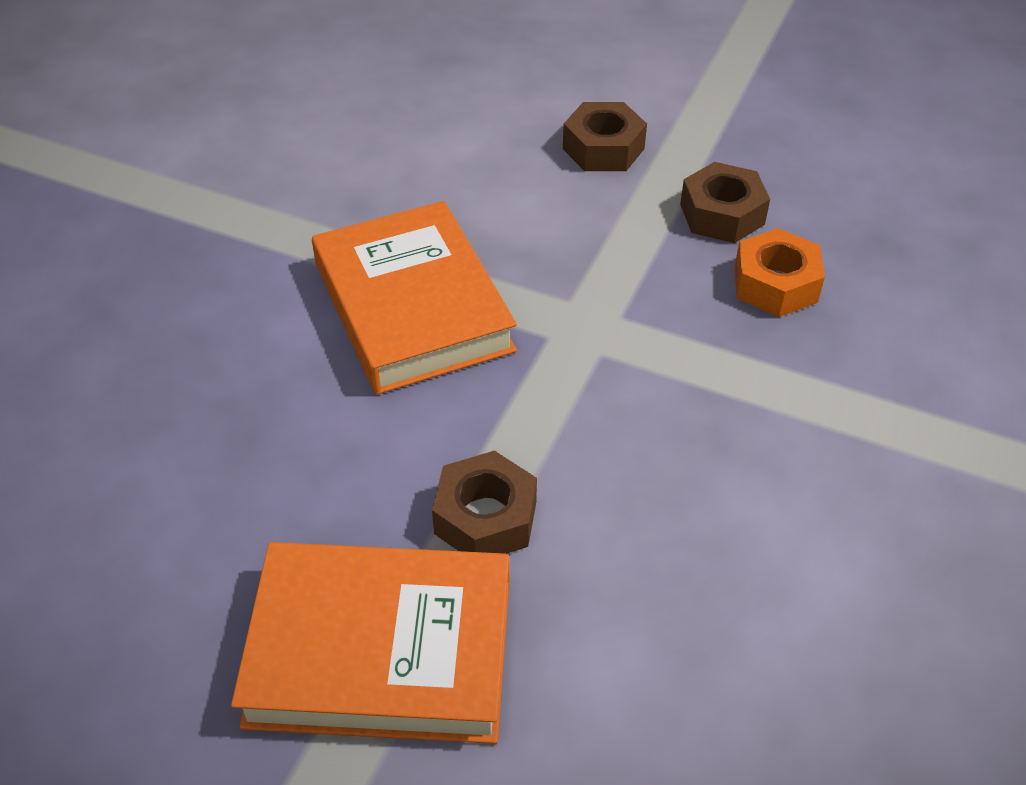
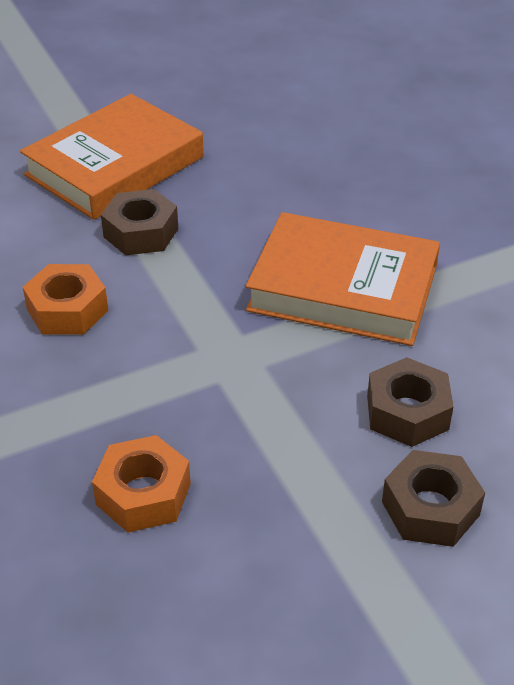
camera: 130 degrees right, 5 degrees down
(664, 484) = (67, 310): none -> orange nut
(722, 214) = (257, 526): brown nut -> brown nut (407, 412)

